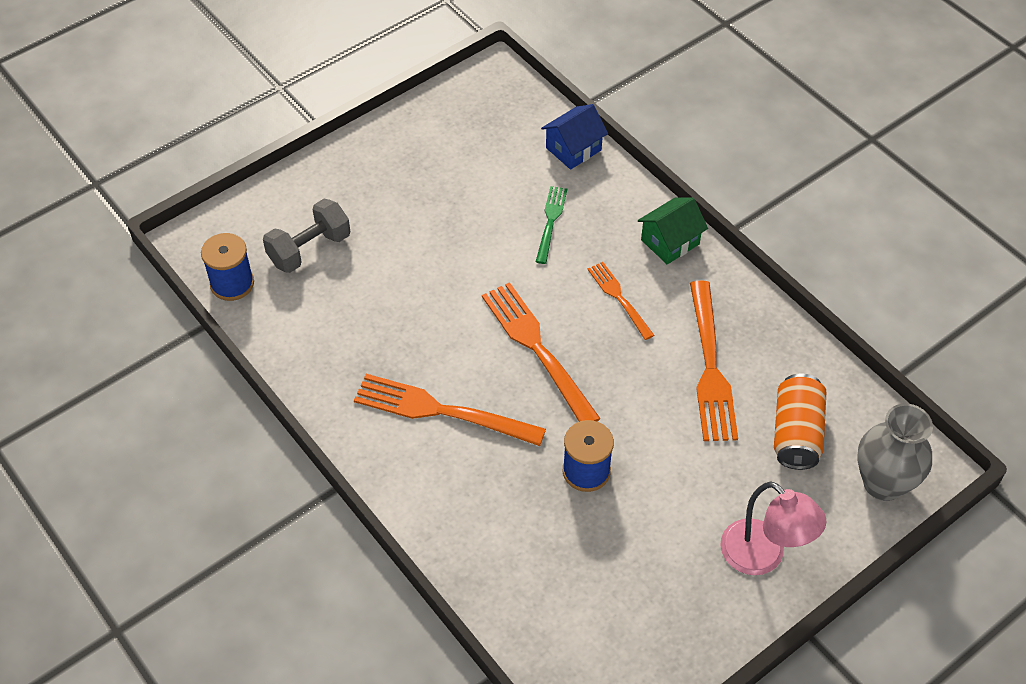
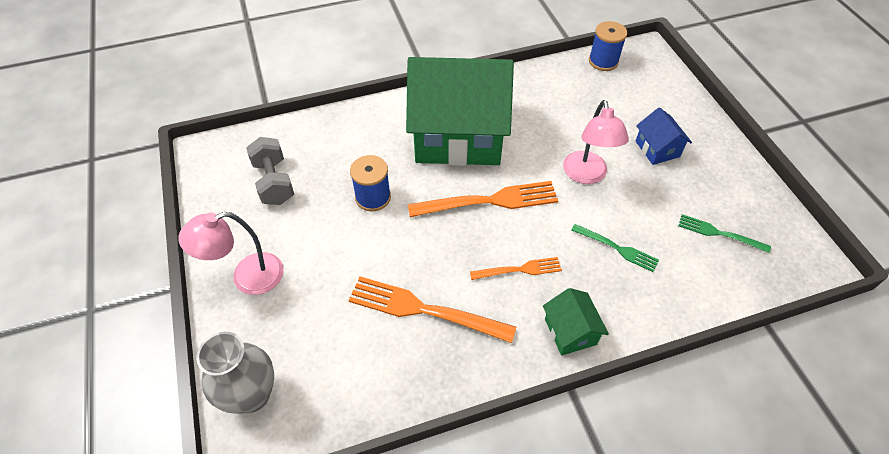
camera: 110 degrees right, 0 degrees up
(309, 249) = (624, 101): grey dumbbell -> grey dumbbell (274, 182)
(442, 411) = (458, 136): orange fork -> green house
(456, 265) = (586, 175): none -> pink lamp
(492, 143) = (719, 233): none -> green fork
(573, 149) = (704, 293): blue house -> blue house (657, 149)
(796, 433) = (332, 348): orange can -> none

